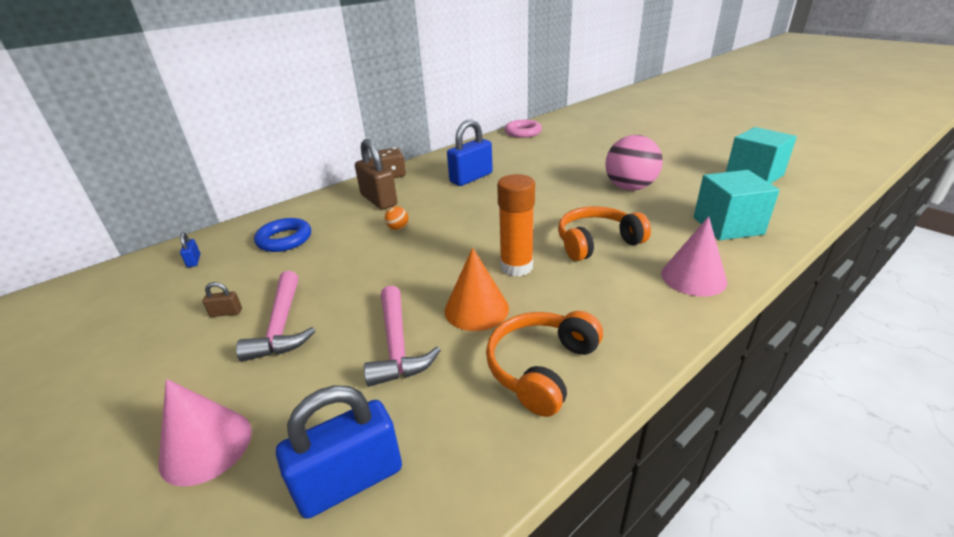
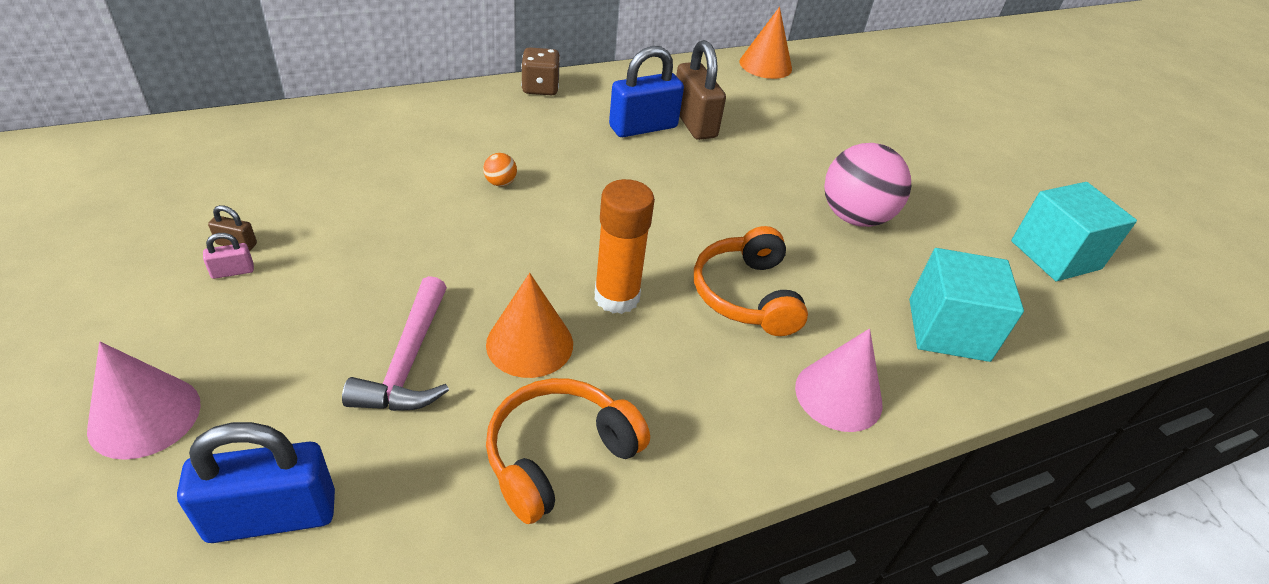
camera: 10 degrees right, 10 degrees up
(194, 261) = (231, 151): blue padlock -> none
(232, 330) = (232, 271): none -> pink padlock
(282, 326) = (290, 286): pink hammer -> none
(284, 239) = (351, 153): blue ring -> none
(379, 200) = (500, 126): brown padlock -> brown padlock (694, 122)
(523, 132) = (765, 65): pink ring -> orange cone
(597, 242) = (746, 295): orange headphones -> orange headphones turned 90 degrees counterclockwise

